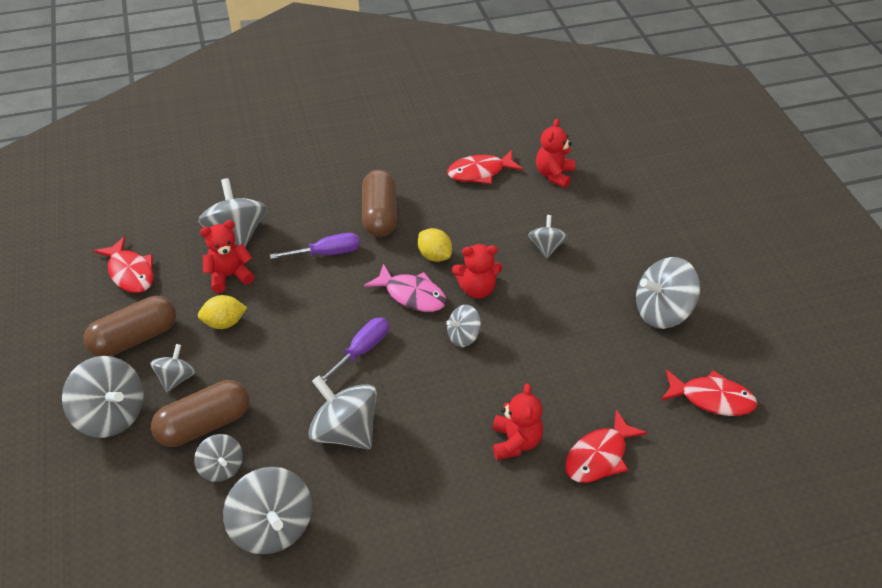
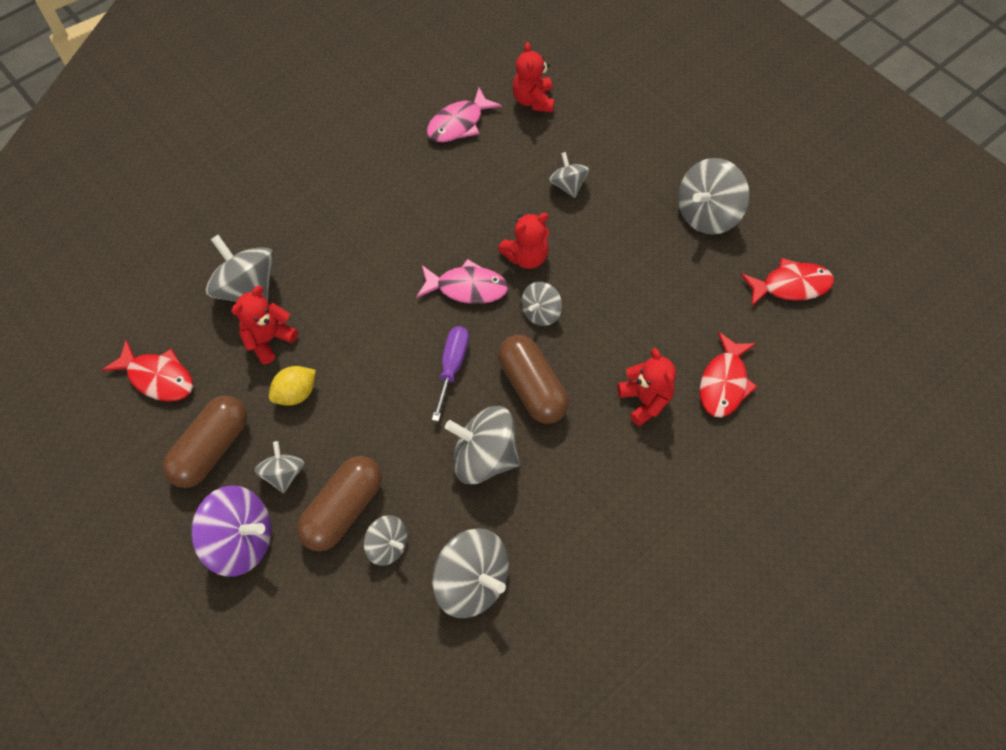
camera: 25 degrees left, 15 degrees up
(111, 414) = (241, 541): grey spinning top -> purple spinning top
(327, 253) = (355, 274): purple screwdriver -> none
(379, 215) = (384, 210): brown capsule -> brown capsule (532, 387)
(434, 255) = (465, 236): yellow lemon -> none
(480, 172) = (459, 123): red fish -> pink fish

